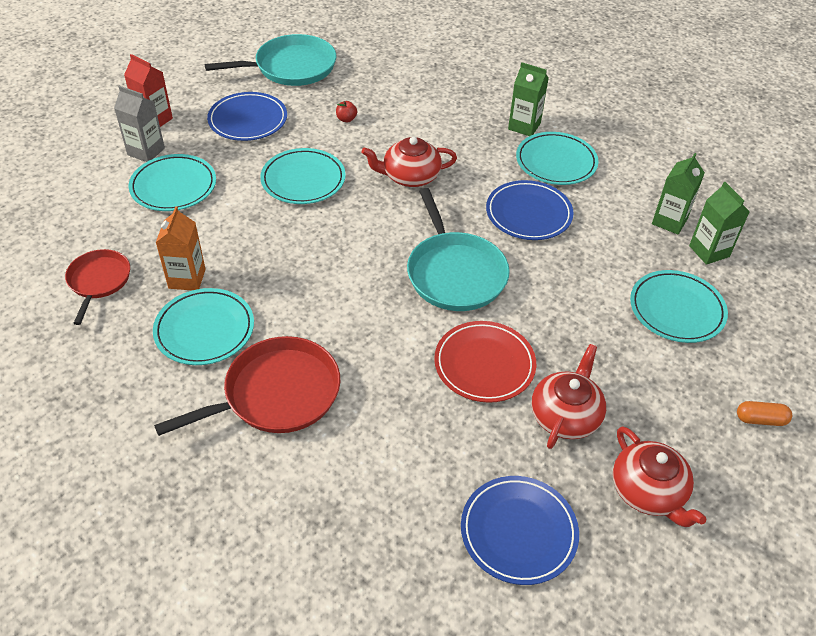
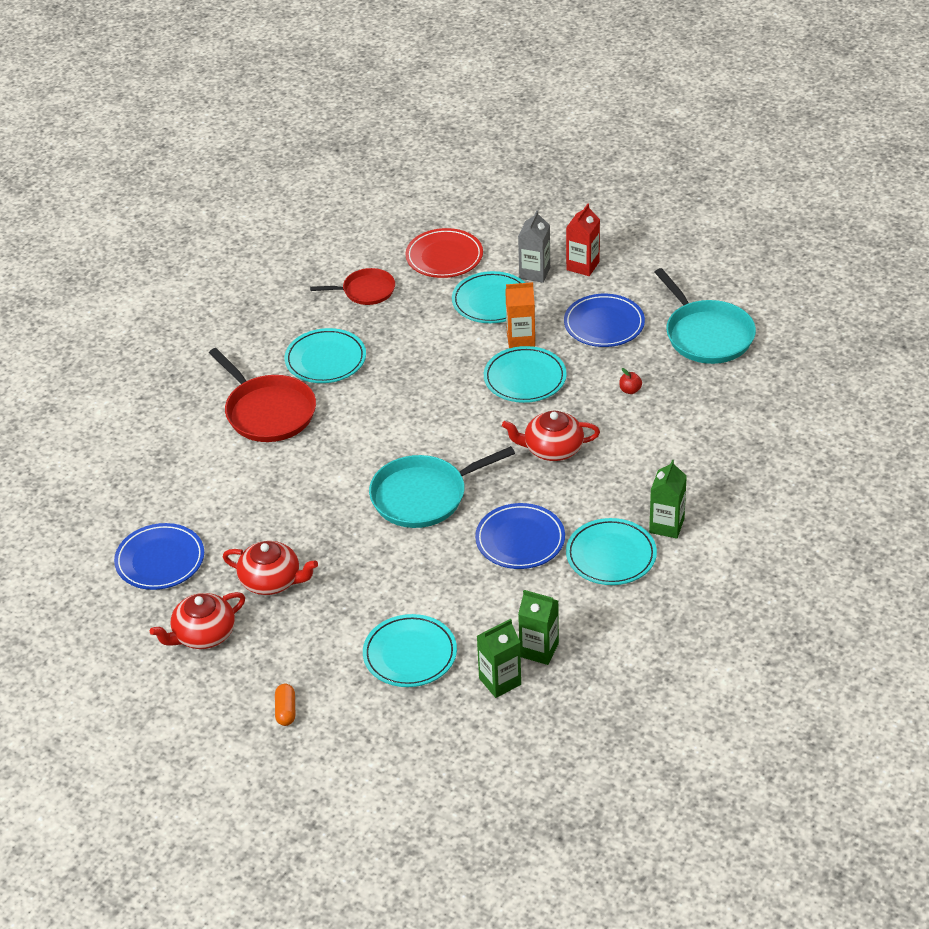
camera: 85 degrees right, 5 degrees down
(187, 278) = (379, 337): orange carton -> orange carton (521, 339)
(410, 176) = (552, 449): red teapot -> red teapot turned 75 degrees counterclockwise
(484, 364) = (318, 526): red plate -> red plate (444, 257)

